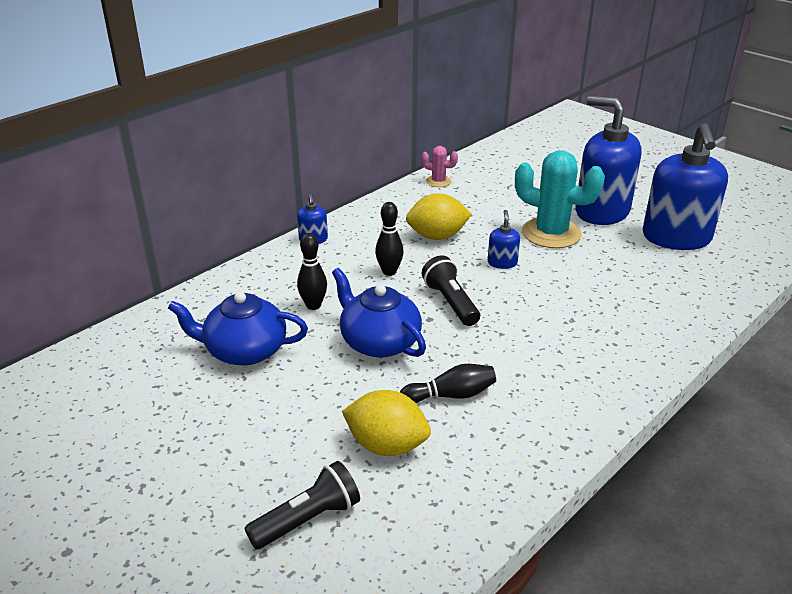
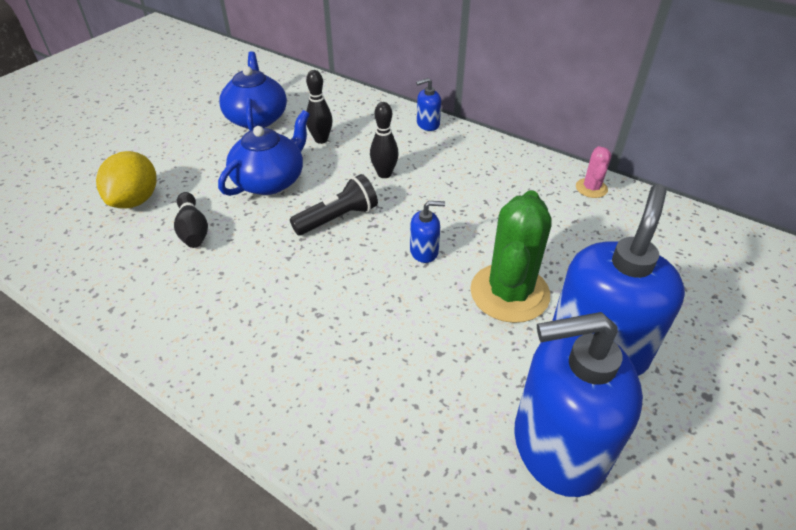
camera: 80 degrees right, 10 degrees up
(308, 519) = (69, 174): black flashlight -> none
(437, 236) = (463, 198): yellow lemon -> none
(551, 233) = (509, 293): turquoise cactus -> green cactus

